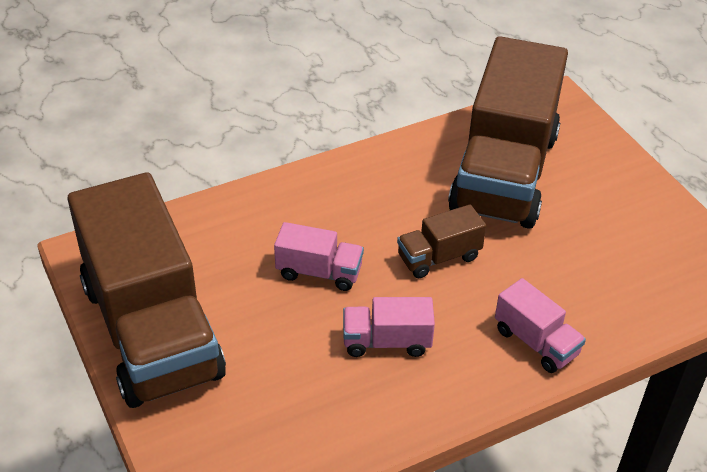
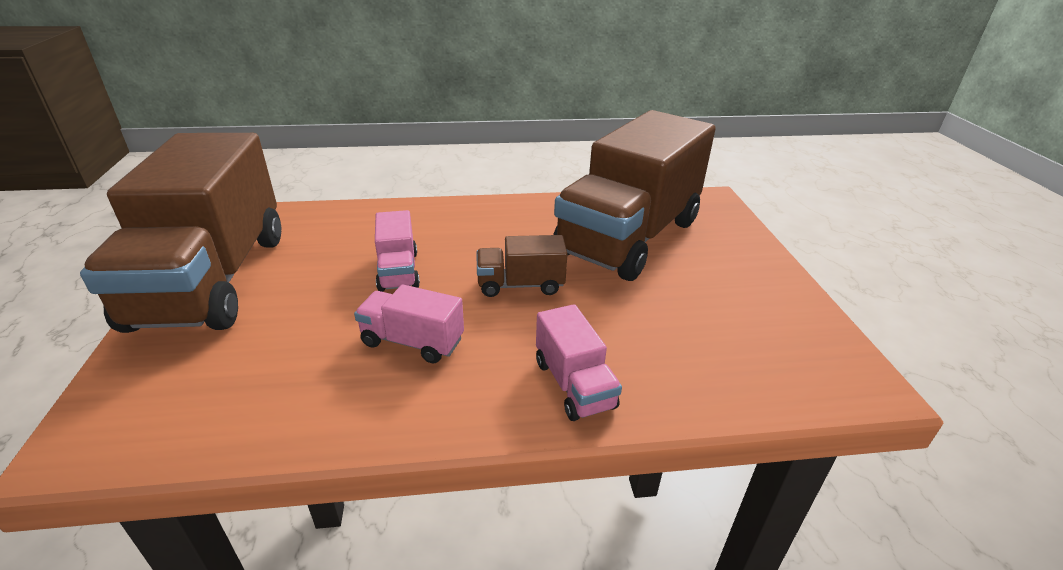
camera: 20 degrees right, 10 degrees down
(319, 272) = (398, 271): pink truck -> pink truck turned 45 degrees clockwise

